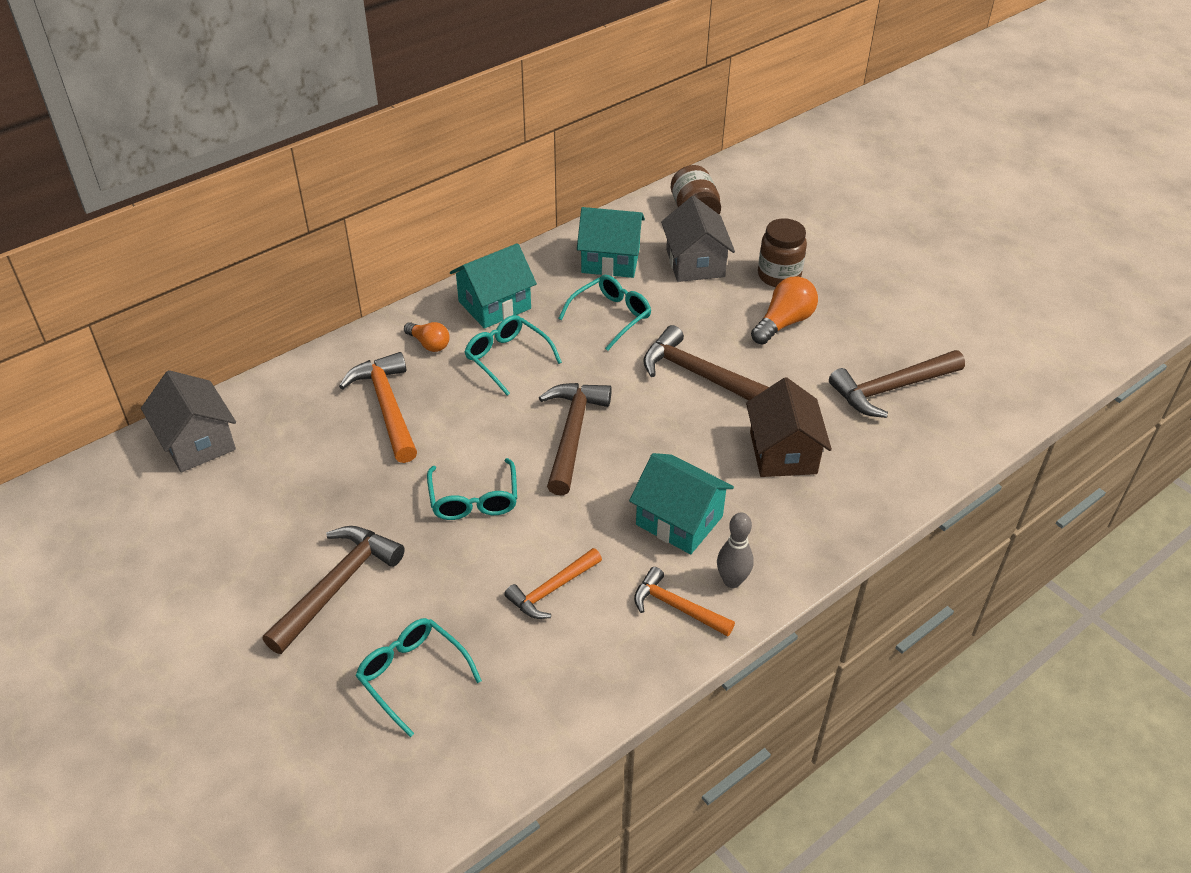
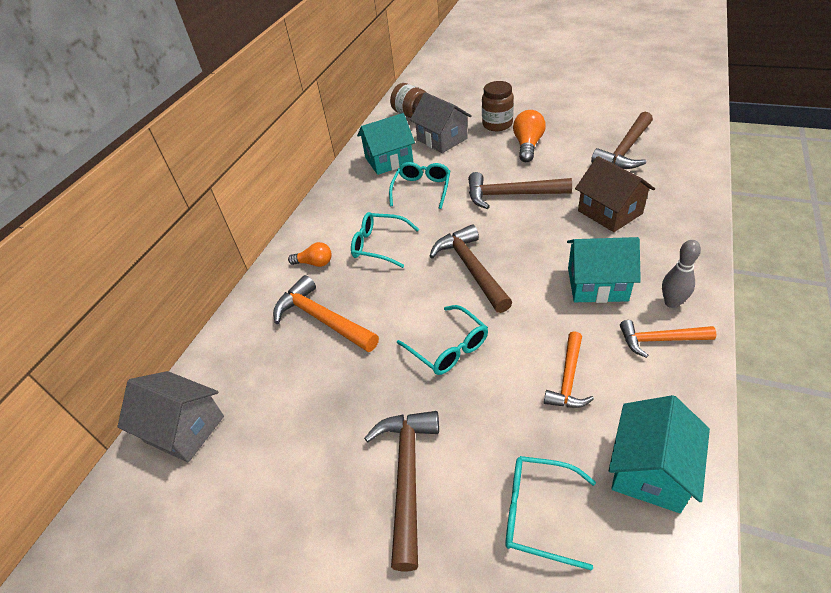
camera: 25 degrees left, 0 degrees up
(494, 305) = (338, 218): turquoise house -> turquoise house (650, 470)

